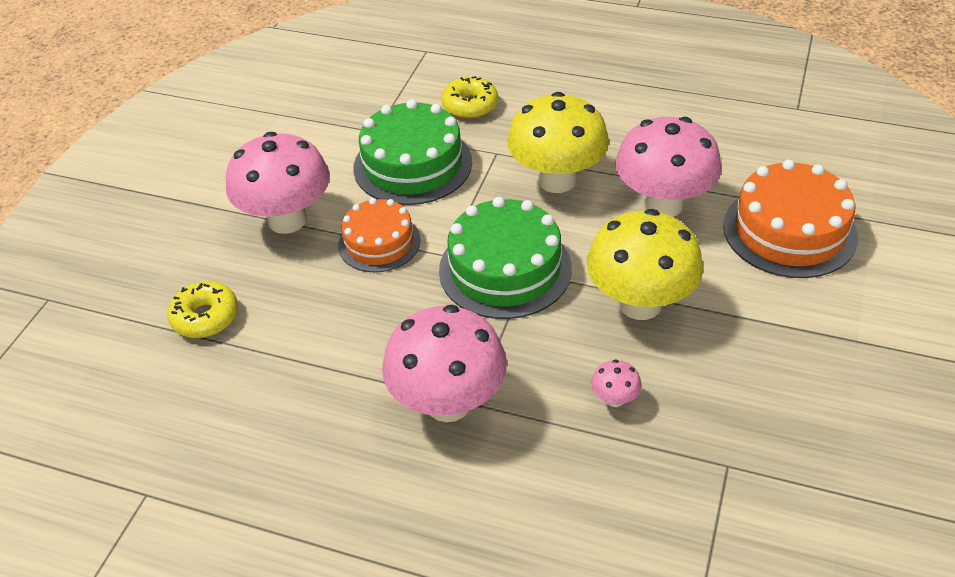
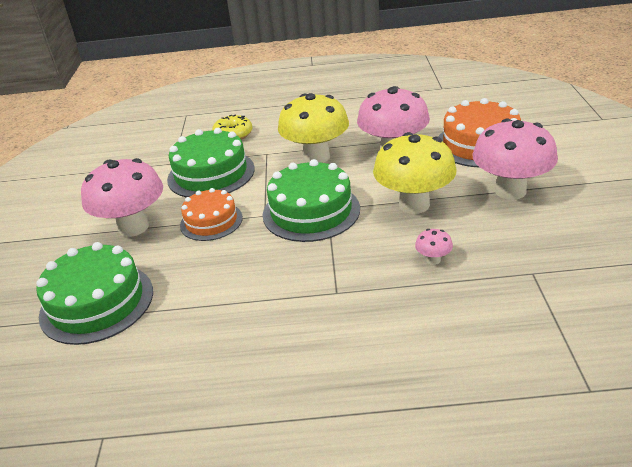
camera: 20 degrees left, 10 degrees down
(205, 317) = (97, 303): yellow donut -> green cake
(448, 403) = (318, 298): pink mushroom -> pink mushroom (510, 191)

